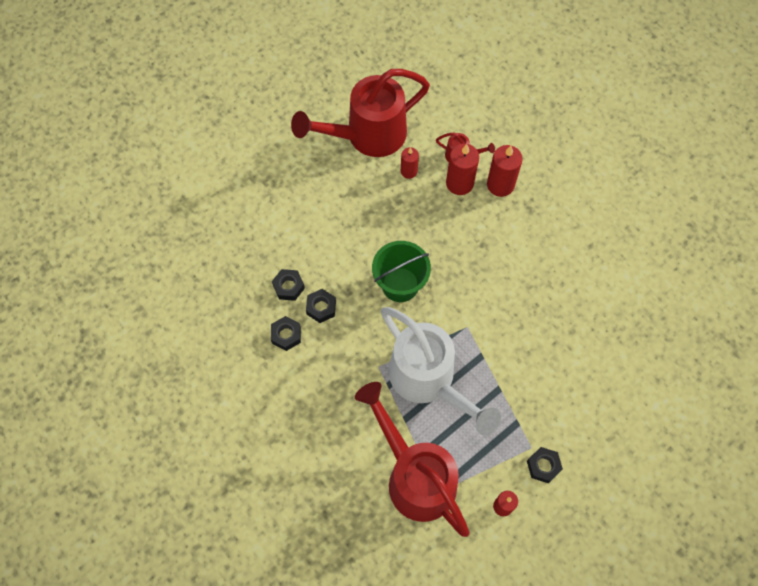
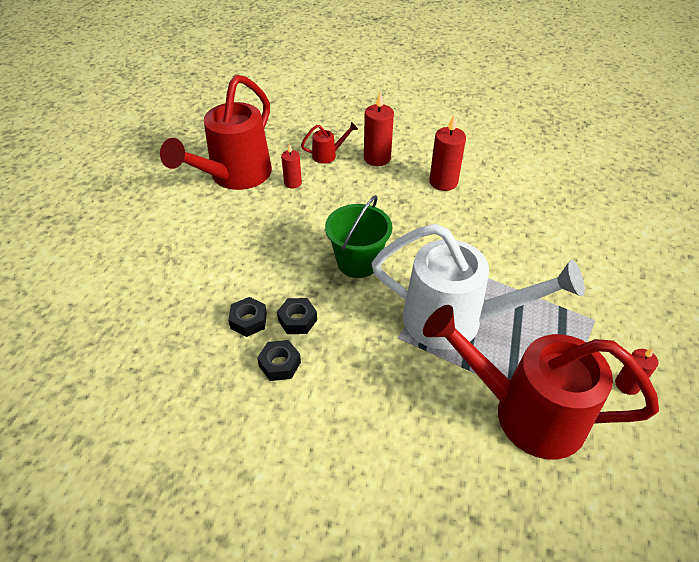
camera: 35 degrees left, 20 degrees down
(459, 183) = (343, 171): red candle -> red candle (443, 182)
(543, 466) = (620, 328): black nut -> none

